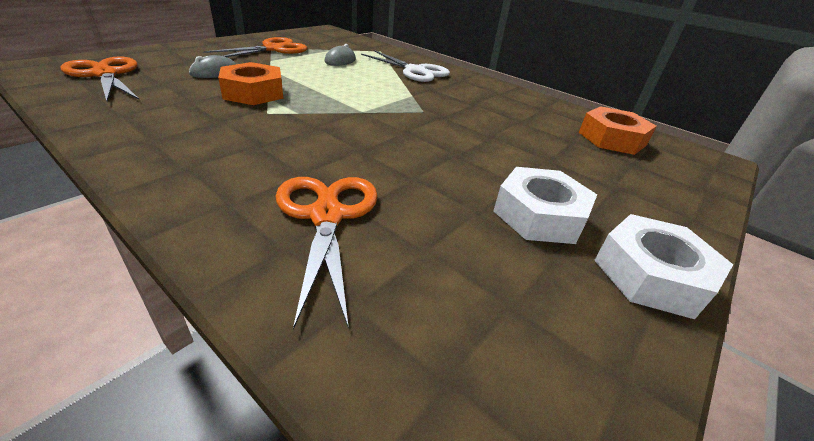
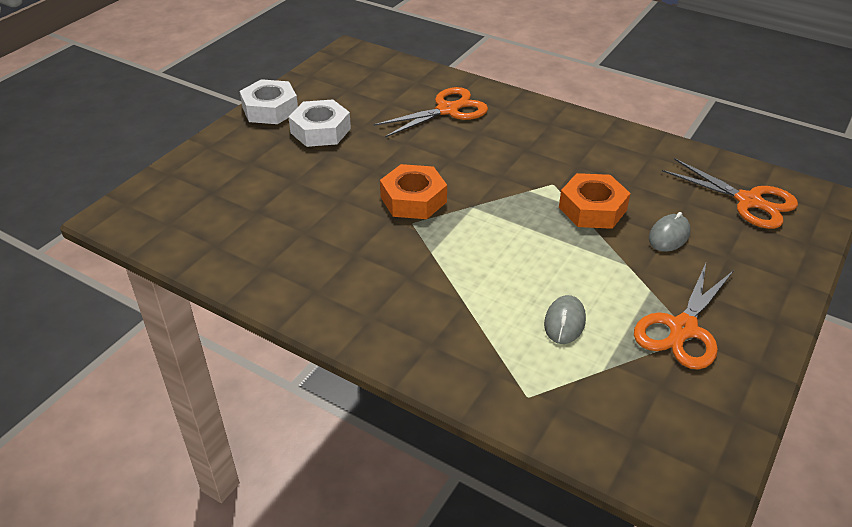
camera: 175 degrees right, 5 degrees up
(327, 216) = (447, 110): orange scissors -> orange scissors turned 105 degrees counterclockwise
(415, 71) = (443, 324): white scissors -> none
(612, 139) = (208, 224): orange nut -> orange nut (413, 199)

